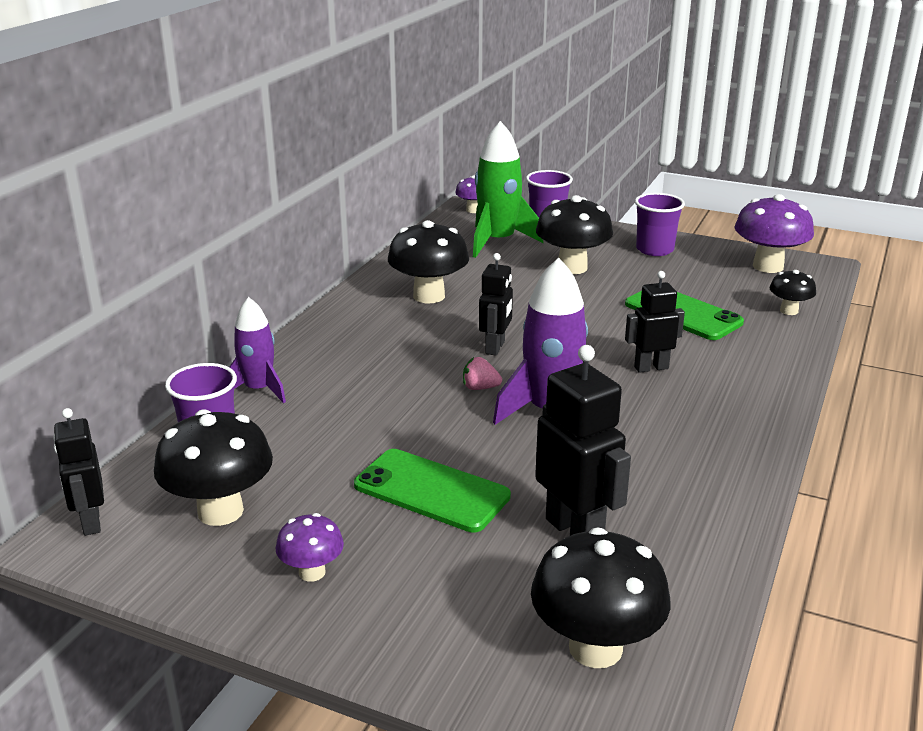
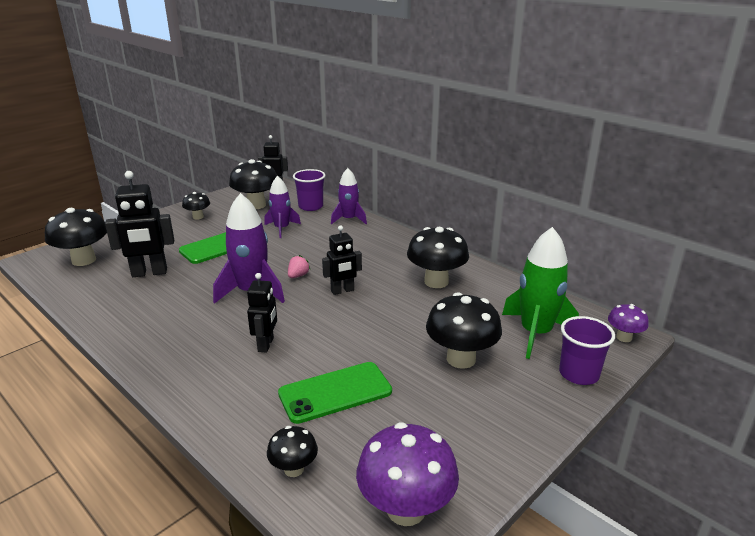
camera: 110 degrees right, 0 degrees up
(312, 572) = (198, 217): purple mushroom -> black mushroom
(325, 446) = (281, 228): none -> purple rocket
(495, 348) = (342, 291): black robot -> black robot turned 60 degrees counterclockwise
(654, 249) = (487, 429): purple cup -> none

